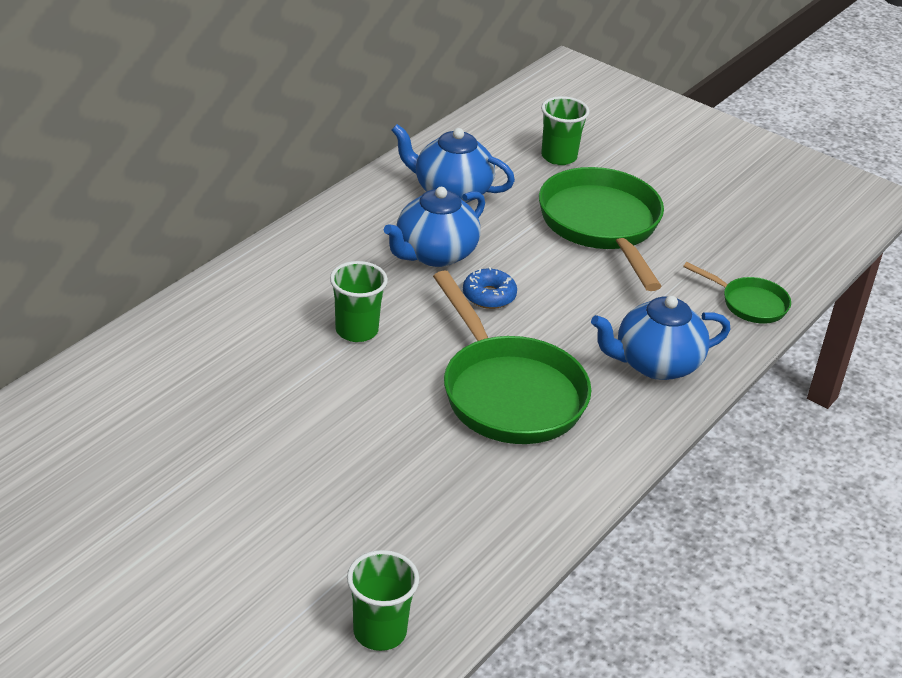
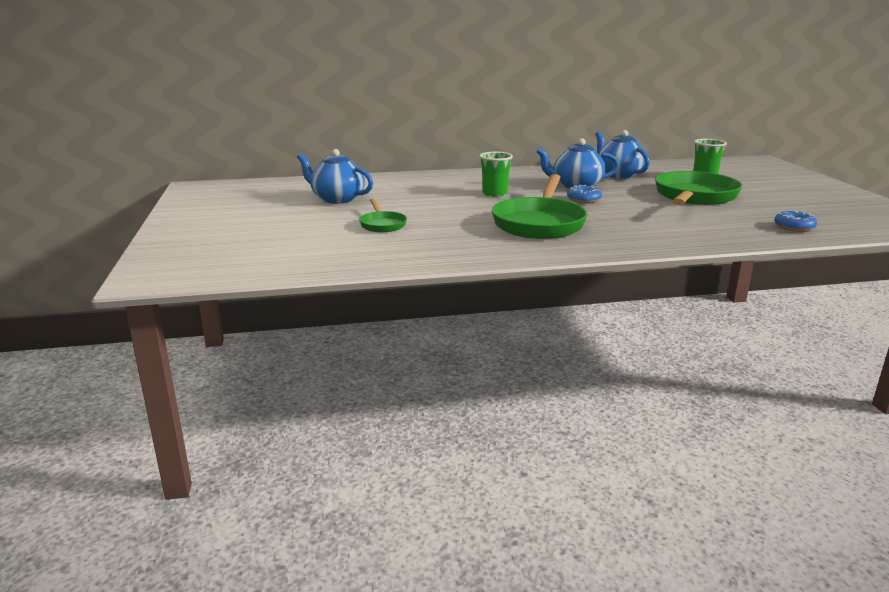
camera: 45 degrees right, 15 degrees down
(380, 632) = (337, 258): green cup -> none
(655, 364) = (648, 236): blue teapot -> blue teapot (337, 199)
(749, 303) = (755, 235): green pan -> green pan (382, 224)
(767, 265) = (794, 227): none -> blue donut

